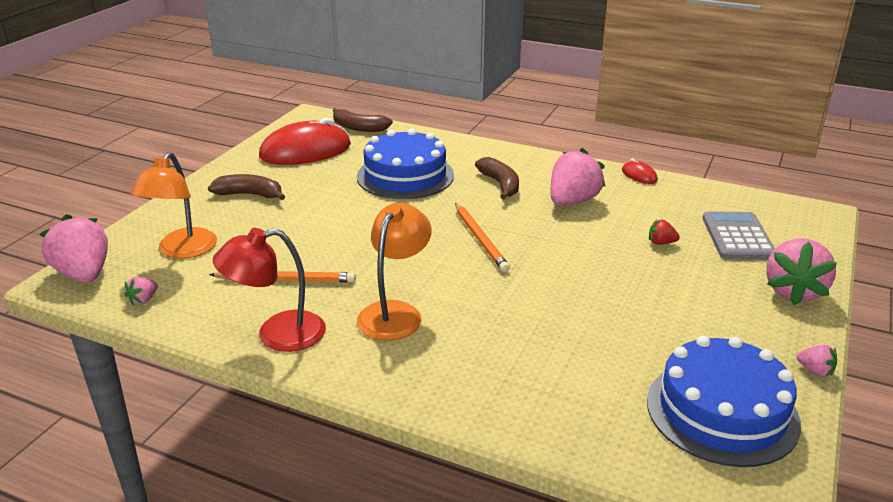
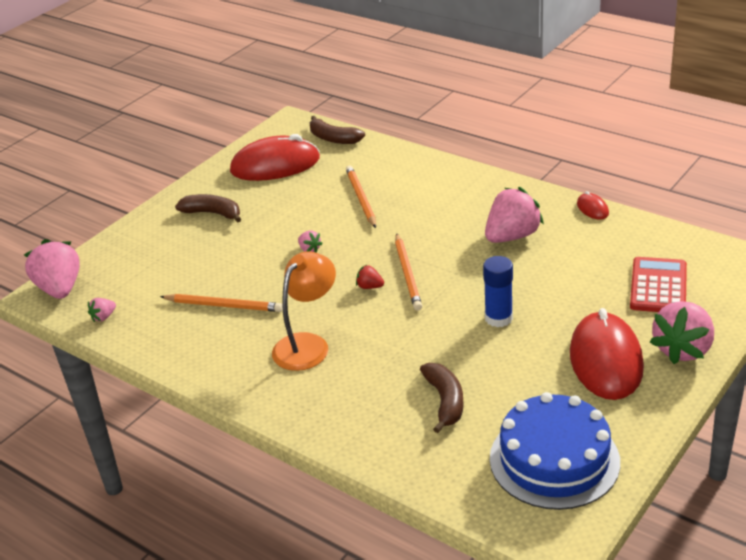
camera: 15 degrees right, 5 degrees up
(182, 251) = (143, 270): orange lamp -> none
(277, 334) = (204, 358): red lamp -> none
(405, 176) = (361, 198): blue cake -> orange pencil
(500, 184) = (449, 213): brown banana -> brown banana (445, 401)
(593, 274) = (498, 318): none -> blue glue stick
(661, 243) = (578, 288): red strawberry -> red strawberry (370, 287)
(723, 306) = (606, 360): none -> red mouse
(737, 237) = (658, 286): grey calculator -> red calculator
(815, 371) = (659, 430): pink strawberry -> pink strawberry (309, 249)

